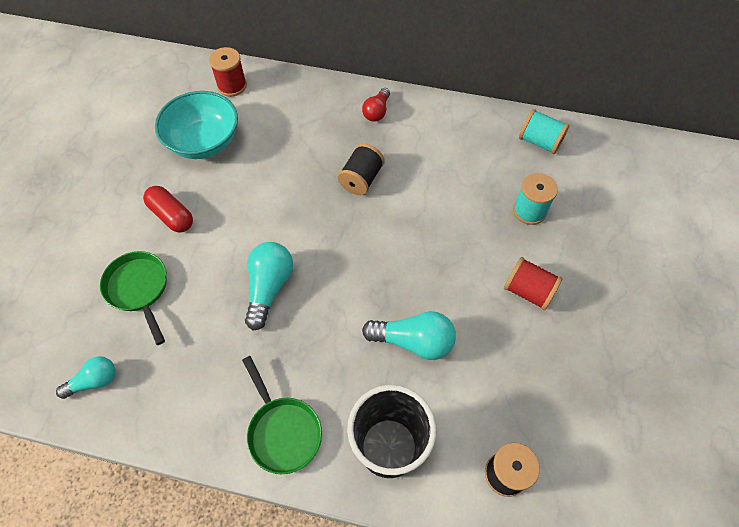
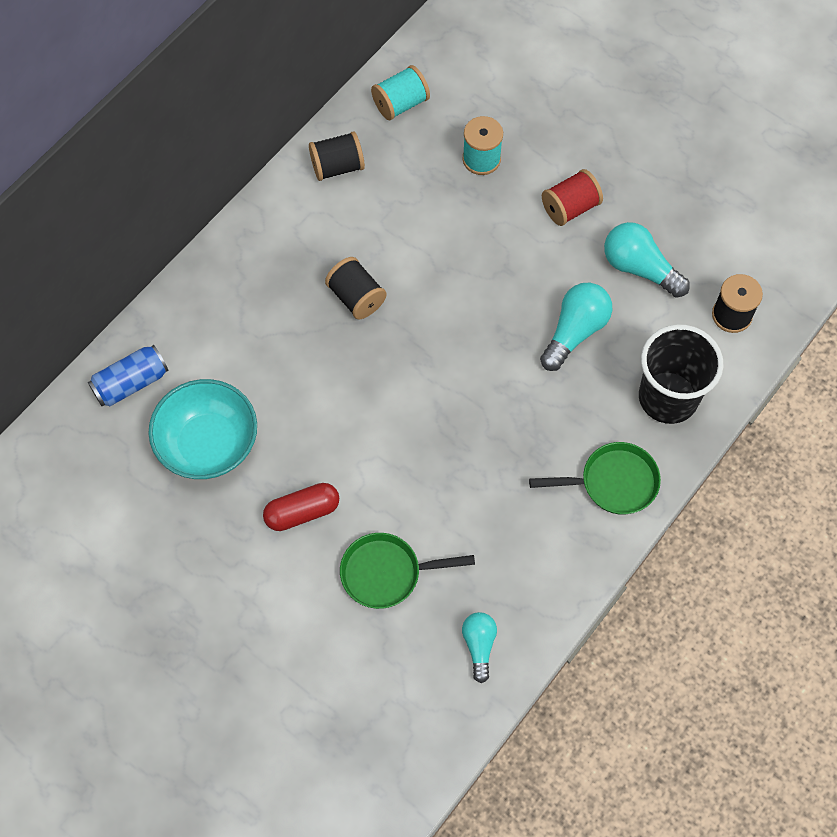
camera: 65 degrees left, 5 degrees up
(232, 86) = (131, 383): red spool -> blue can
(269, 287) = (450, 441): turquoise light bulb -> turquoise light bulb (639, 268)
(377, 111) = (267, 241): red light bulb -> none
(461, 126) = (337, 166): none -> black spool

